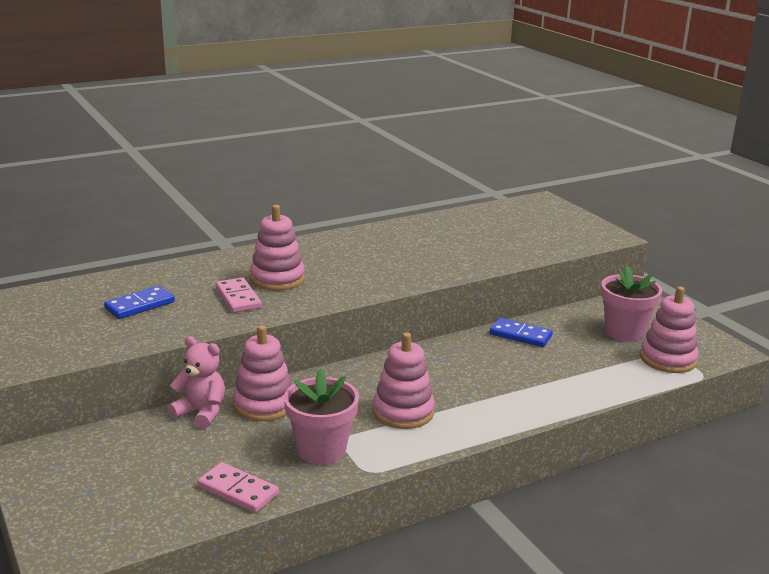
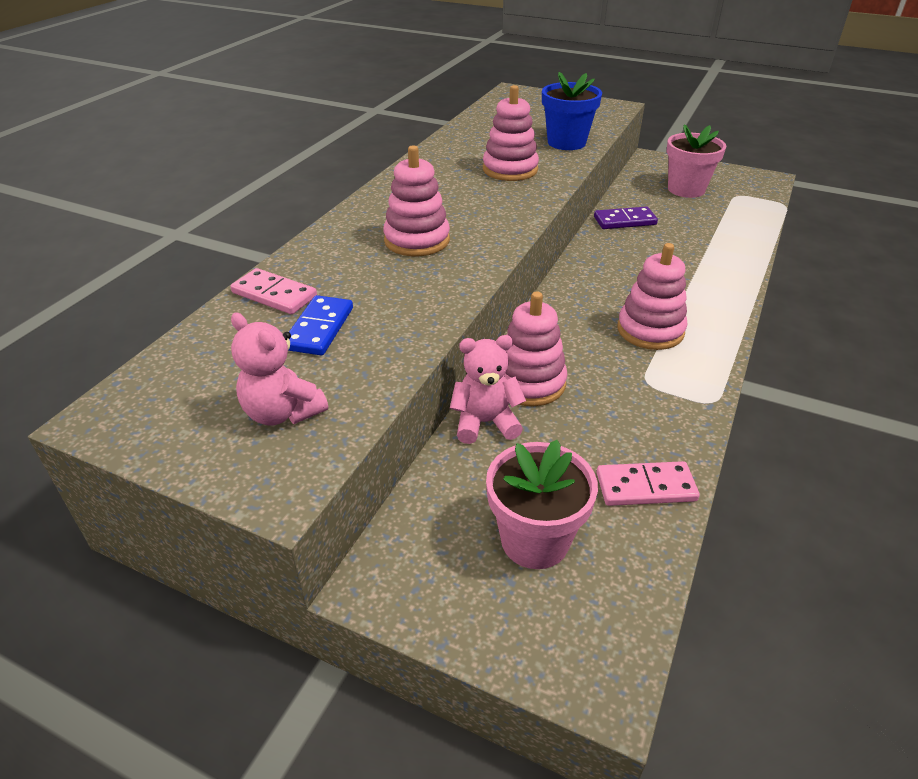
camera: 35 degrees left, 15 degrees up
(57, 337) = (282, 412): none -> pink teddy bear
(238, 298) = (412, 276): pink domino -> pink domino (274, 294)
(321, 450) = (646, 402): pink flower pot -> pink flower pot (534, 540)
(509, 251) = (566, 142): none -> blue flower pot
(520, 335) = (624, 221): blue domino -> purple domino
(668, 359) = (745, 200): pink stacking toy -> pink stacking toy (510, 169)

